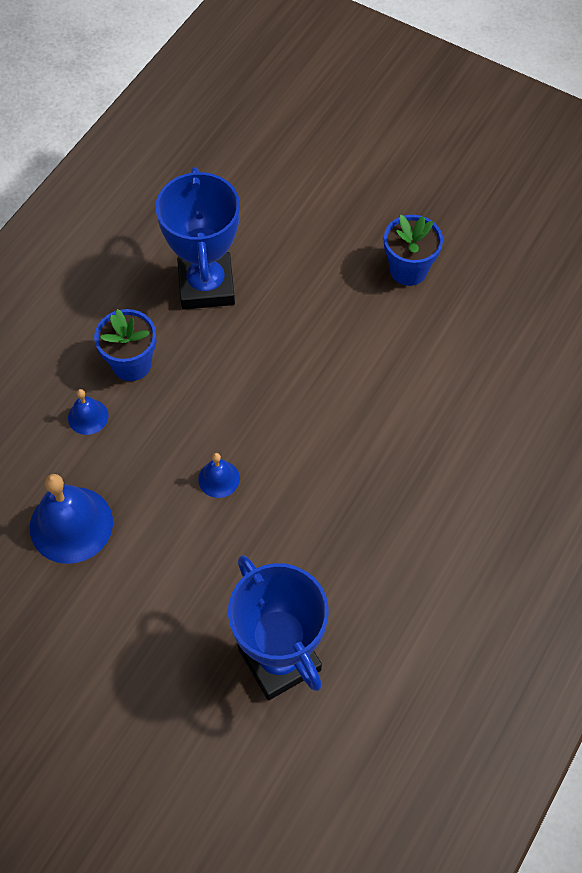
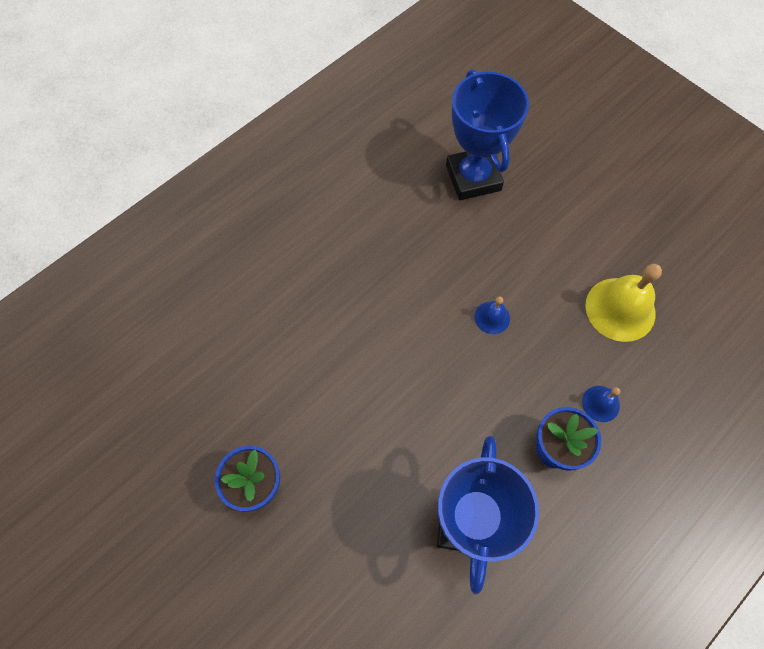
camera: 165 degrees left, 5 degrees up
(71, 524) = (620, 309): blue bell -> yellow bell

